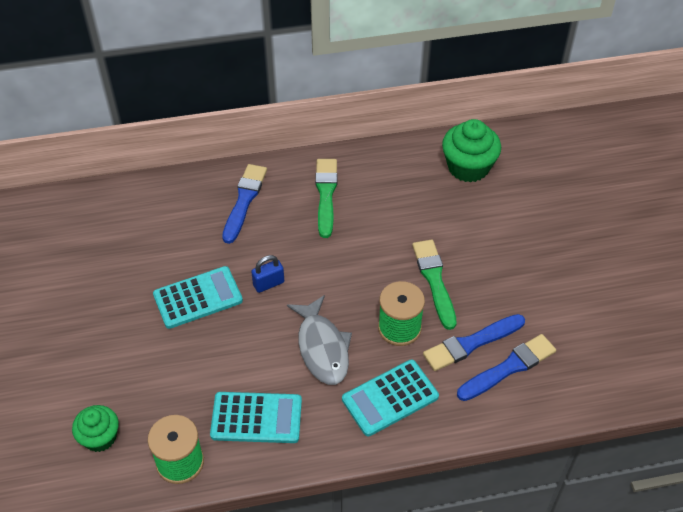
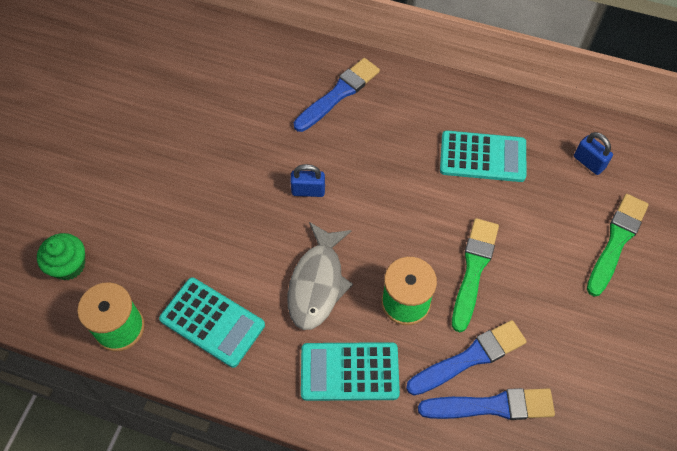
camera: 30 degrees right, 10 degrees up
(198, 298) = (235, 172): turquoise calculator -> turquoise calculator (482, 157)
(326, 195) = (421, 124): green brush -> green brush (616, 242)
(468, 167) = (589, 162): green cupcake -> blue padlock
(471, 343) = (469, 358): blue brush -> blue brush turned 150 degrees clockwise

